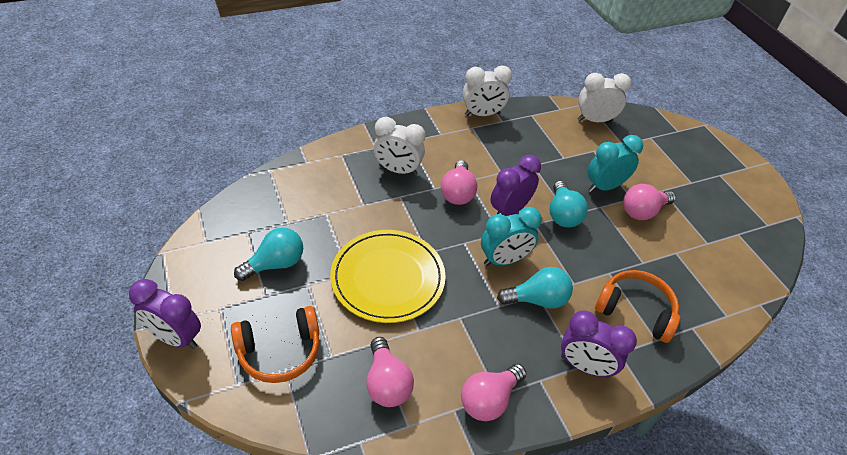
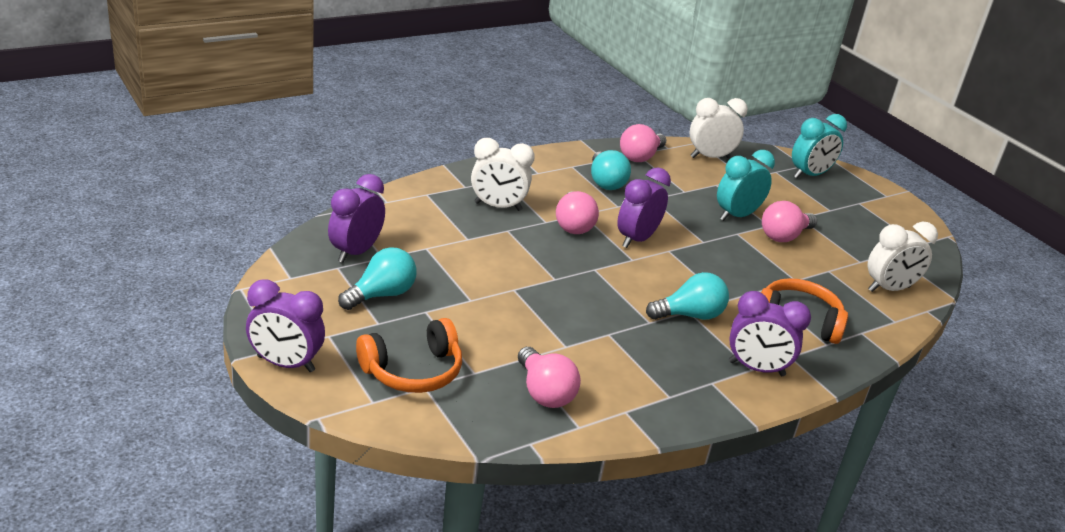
camera: 10 degrees left, 15 degrees down
(266, 216) = (356, 252): none -> purple clock
(388, 278) = (516, 303): yellow plate -> none
(482, 114) = (580, 154): white clock -> white clock (889, 289)
(489, 400) = (661, 401): pink light bulb -> pink light bulb (640, 157)
(504, 260) = (643, 282): turquoise clock -> turquoise clock (809, 175)
(562, 214) = (697, 241): turquoise light bulb -> turquoise light bulb (605, 182)

